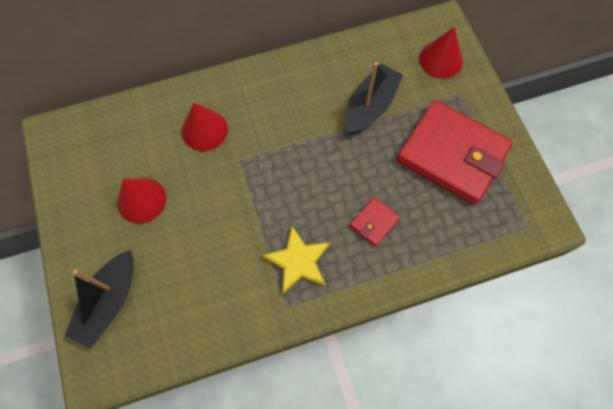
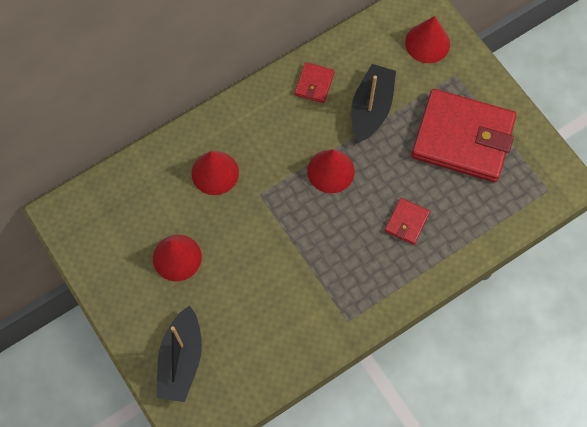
camera: 15 degrees left, 0 degrees up
(298, 261) = (346, 277): yellow star -> none
(314, 155) = (331, 171): none -> red cone
(323, 72) = (314, 84): none -> red wallet

